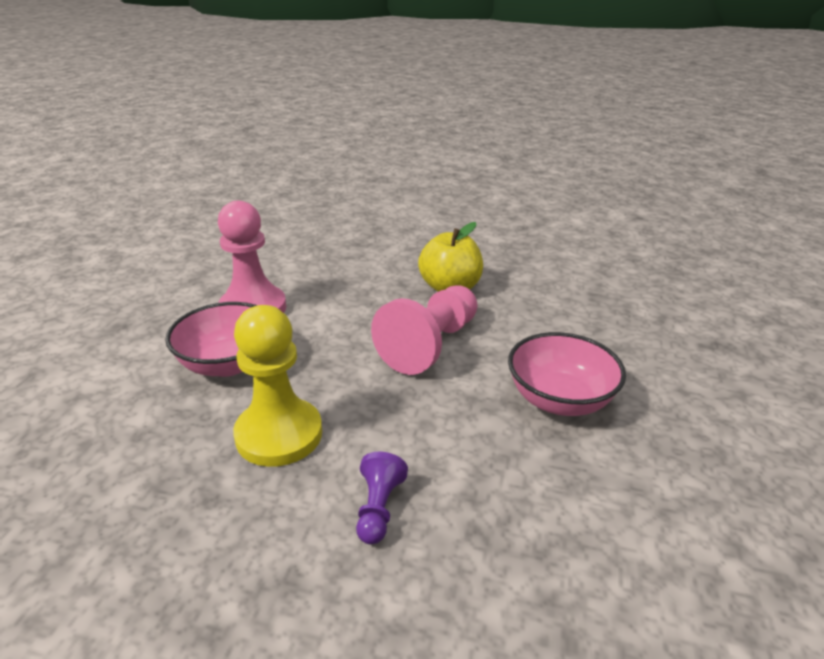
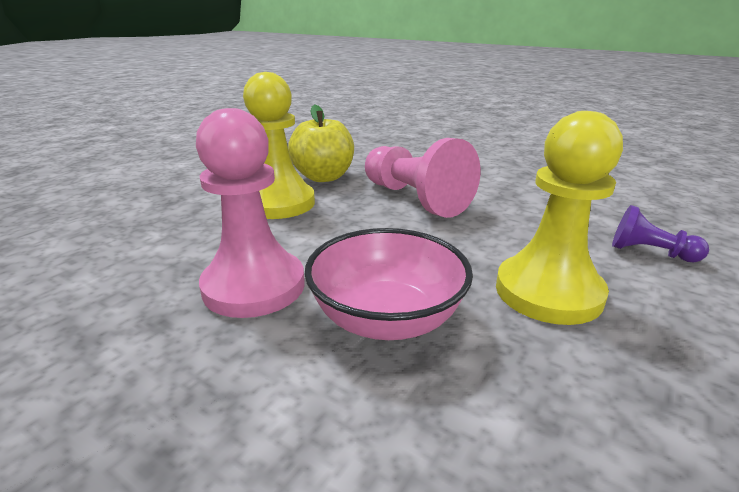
camera: 70 degrees left, 5 degrees down
(379, 283) = (279, 203): none -> yellow pawn
(559, 400) = (508, 172): pink bowl -> none

